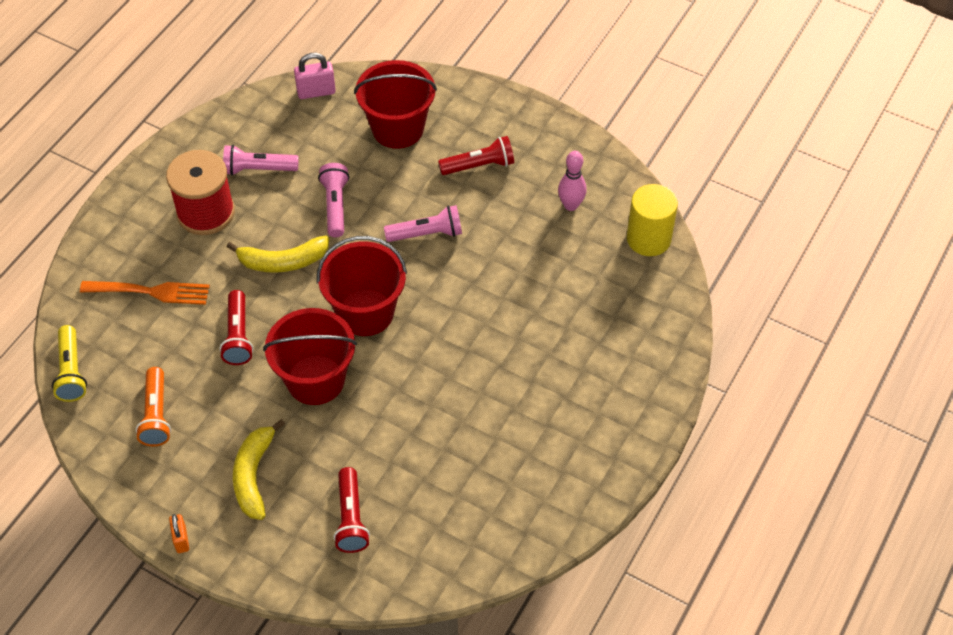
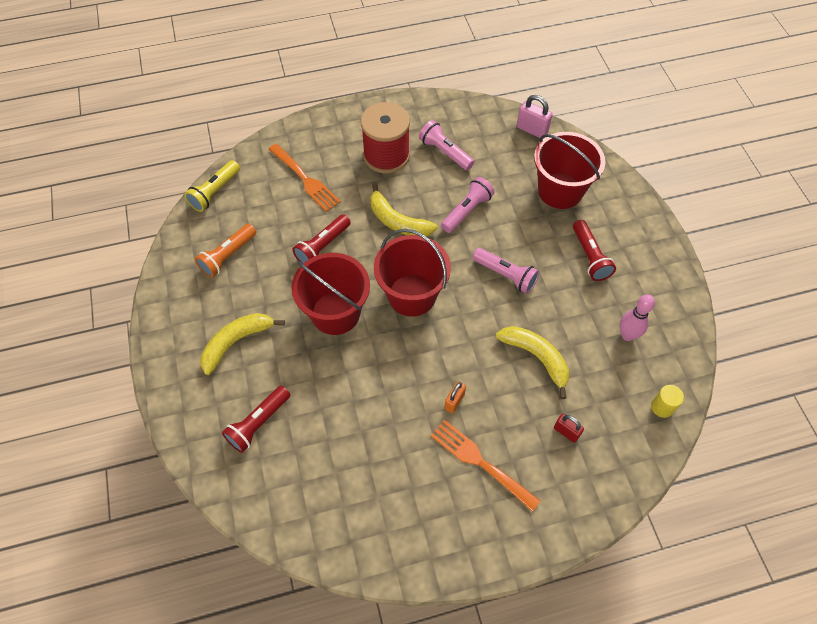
camera: 45 degrees right, 5 degrees up
(181, 539) = (157, 345): orange padlock -> orange padlock (454, 401)
(479, 166) = (589, 257): red flashlight -> red flashlight turned 45 degrees clockwise
(520, 279) = (536, 357): none -> yellow banana
(561, 390) = (481, 462): none -> orange fork
(599, 315) = (566, 432): none -> red padlock
(648, 239) = (662, 407): yellow cylinder -> yellow cylinder, size x0.53

